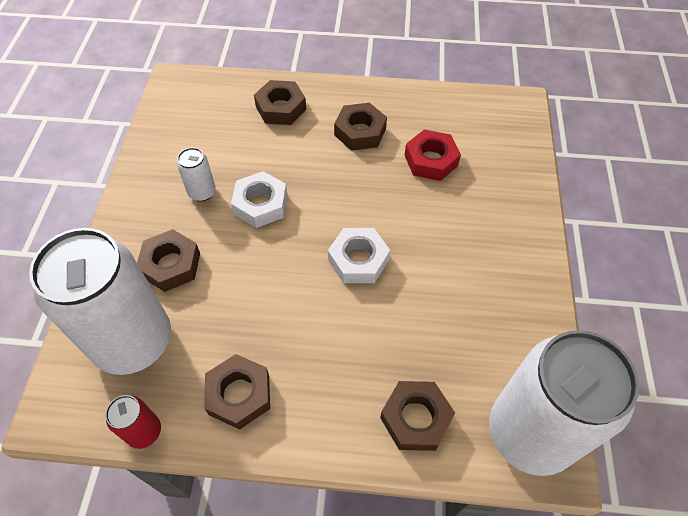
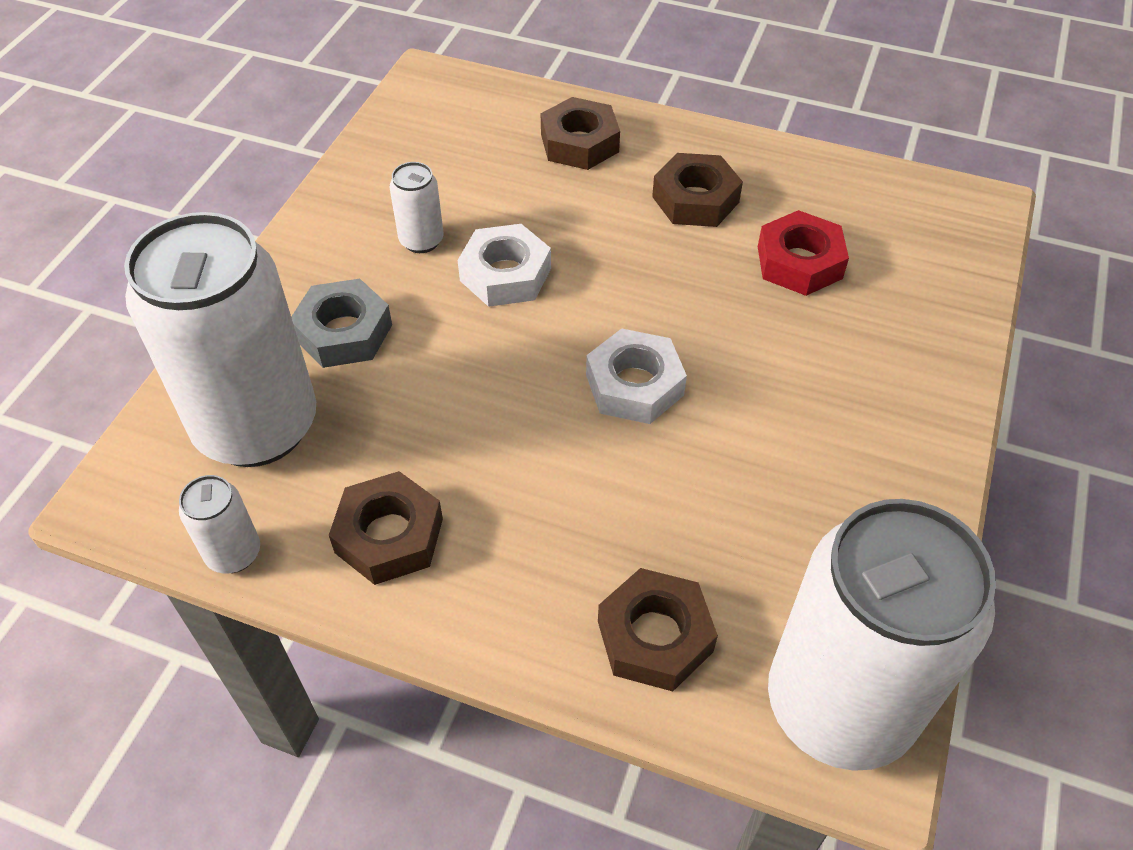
camera: 15 degrees right, 5 degrees down
(144, 431) = (234, 553): red can -> white can
(171, 265) = (344, 332): brown nut -> grey nut

